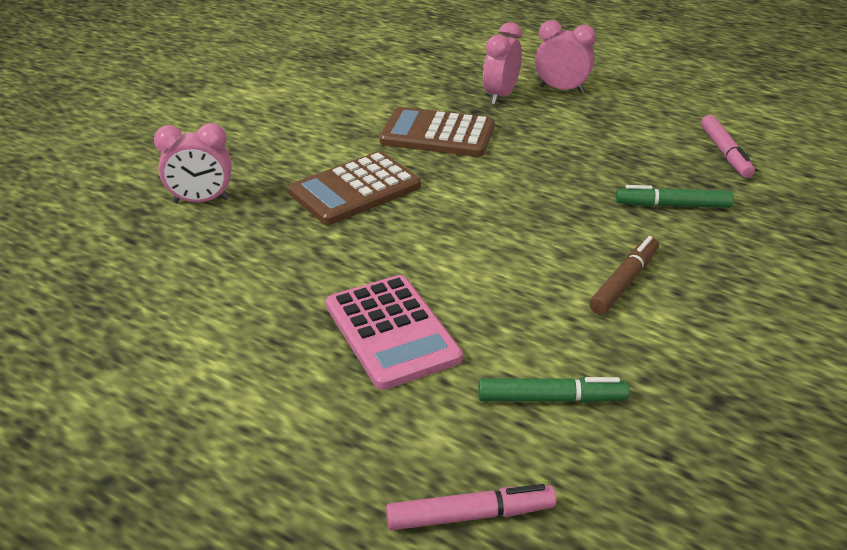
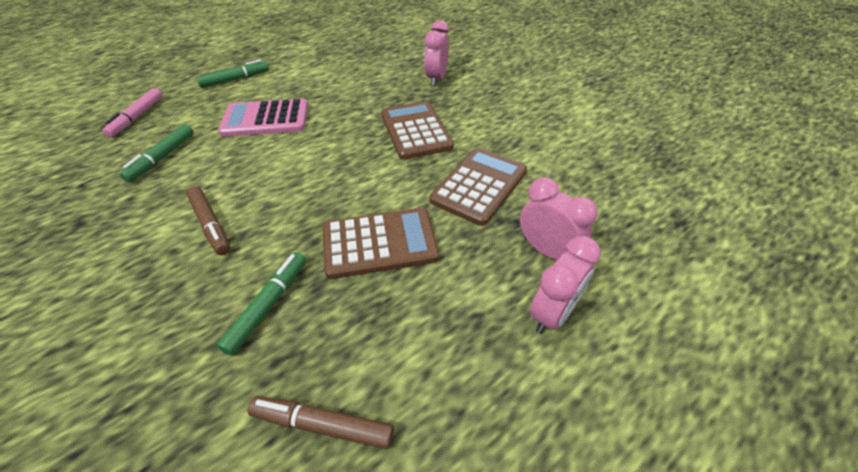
camera: 110 degrees right, 10 degrees up
(268, 441) = (235, 79): none -> green marker
(557, 170) = (379, 243): none -> brown calculator
(725, 153) = (323, 425): pink marker -> brown marker

